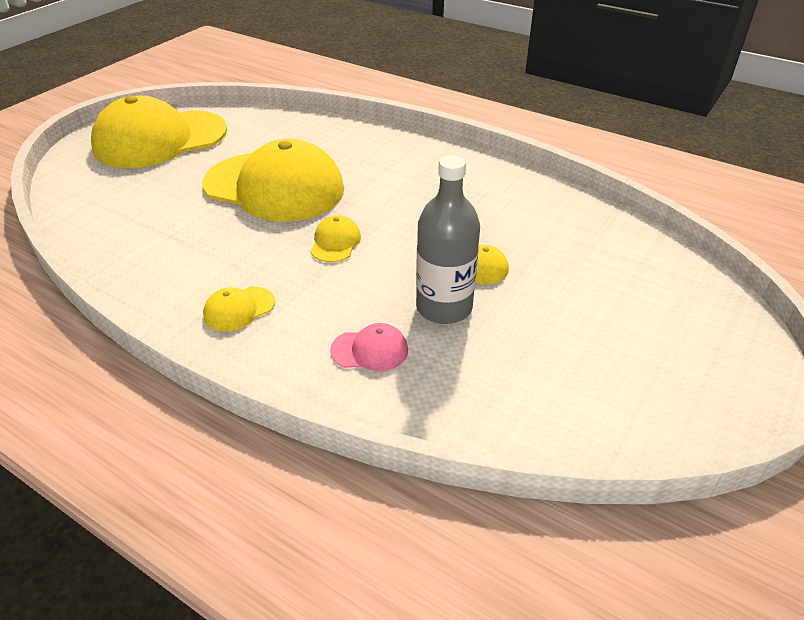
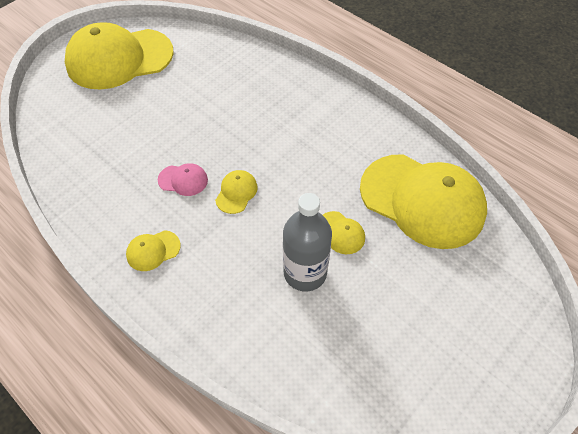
camera: 10 degrees right, 15 degrees up
(274, 187) = (200, 125): yellow cap -> yellow cap (422, 200)
(370, 350) = (240, 306): pink cap -> pink cap (183, 180)

